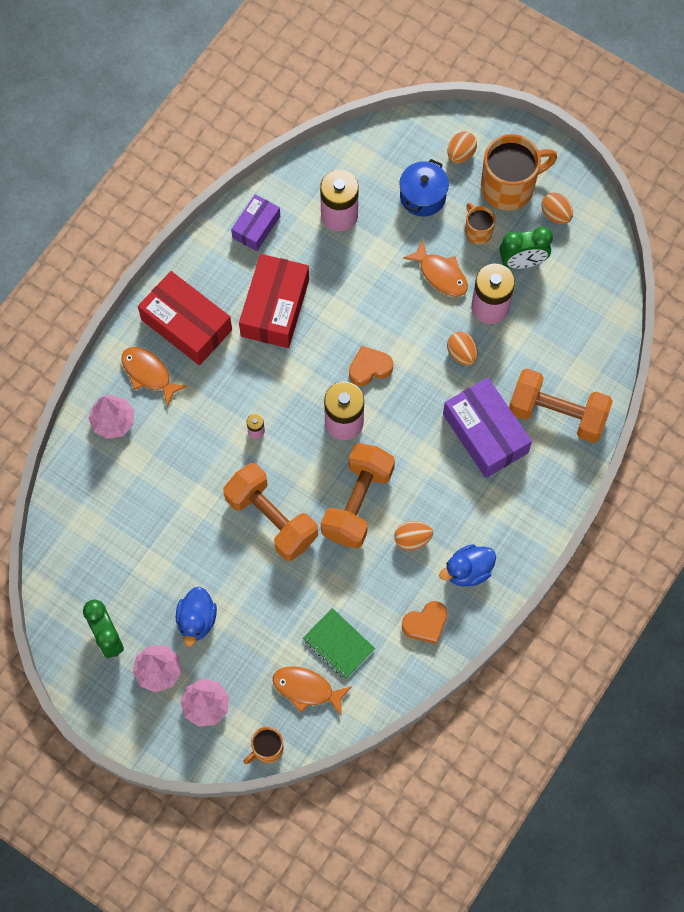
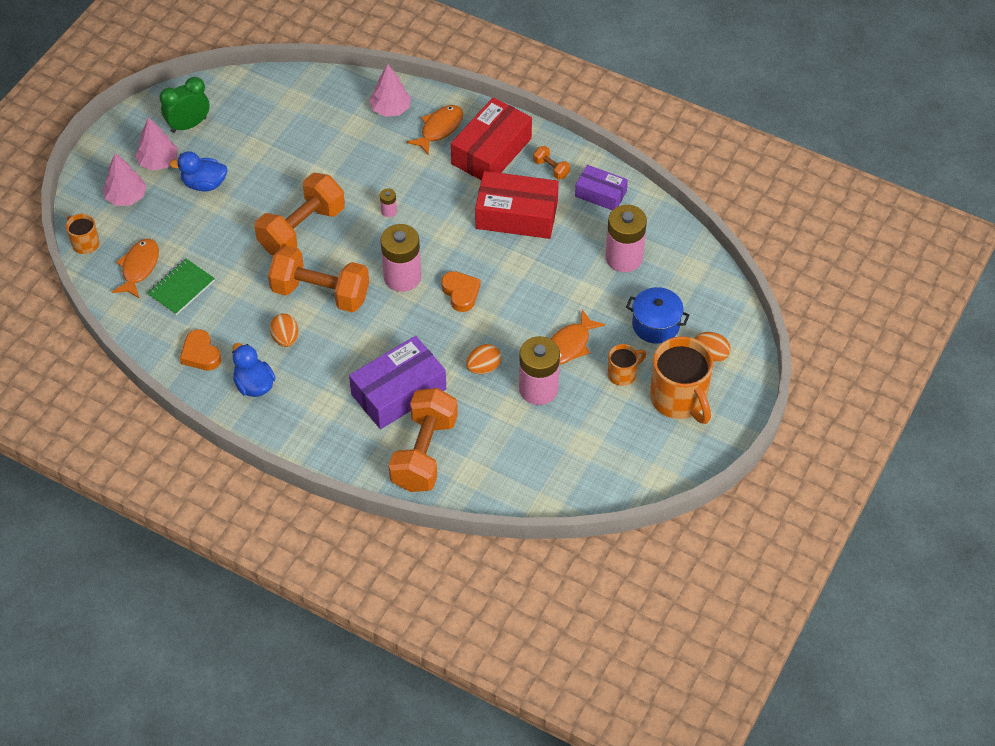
camera: 85 degrees right, 15 degrees down
(217, 269) = (551, 168): none -> orange dumbbell
(522, 262) = (593, 415): green clock -> none
(555, 214) = (653, 442): orange egg -> none

